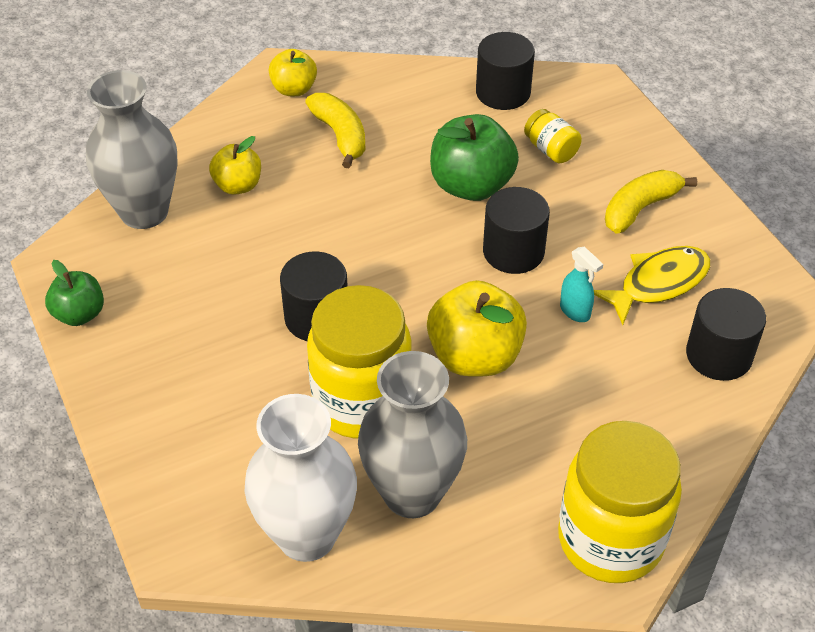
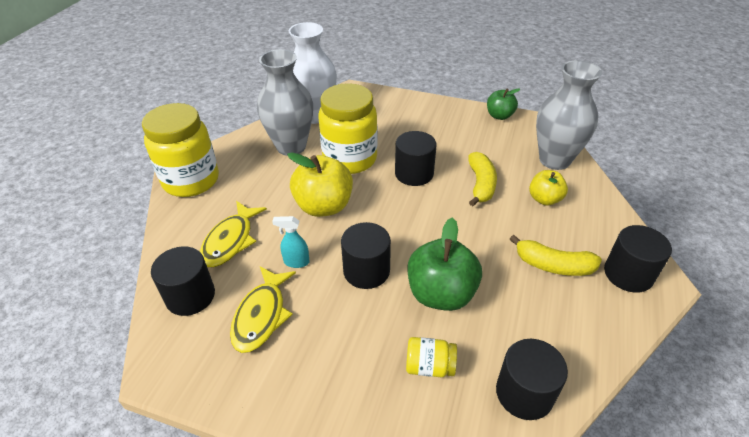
camera: 135 degrees right, 5 degrees down
(294, 89) = (628, 274): yellow apple -> black cylinder
(627, 392) = (230, 241): none -> yellow fish
(640, 208) = (320, 366): yellow banana -> yellow banana (481, 184)

